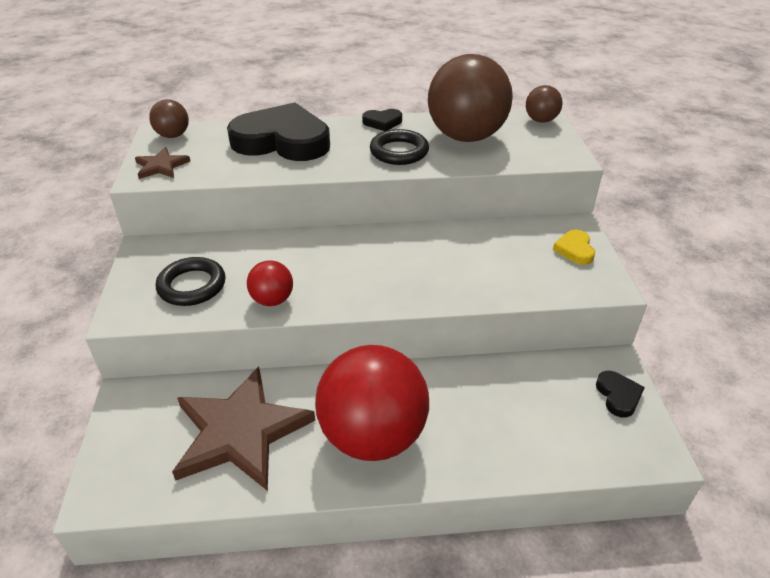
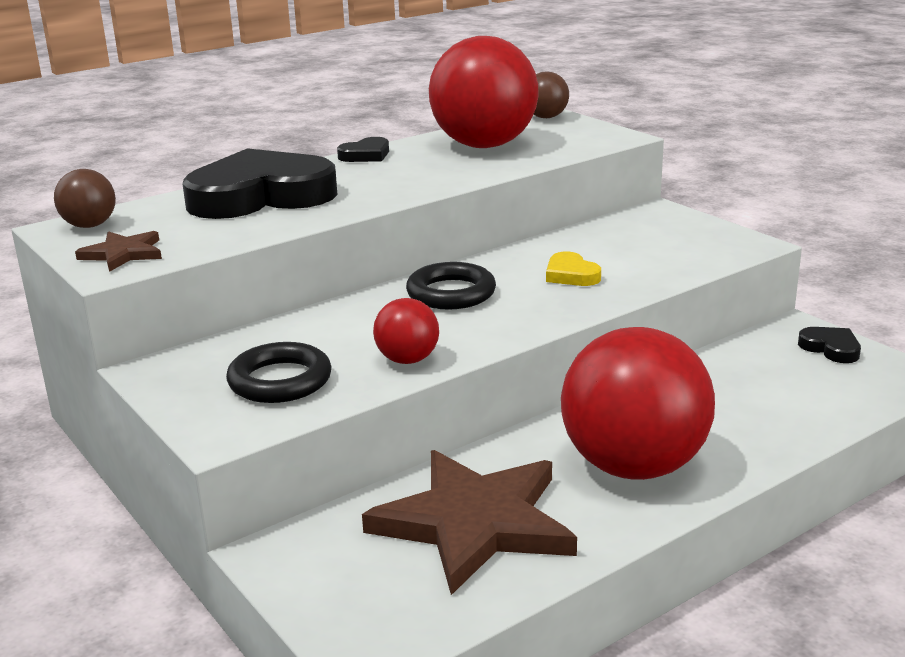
camera: 30 degrees left, 15 degrees down
(399, 152) = (426, 172): black ring -> black ring (451, 293)
(466, 136) = (484, 145): brown ball -> red ball
(574, 250) = (684, 227): yellow heart -> yellow heart (571, 275)

